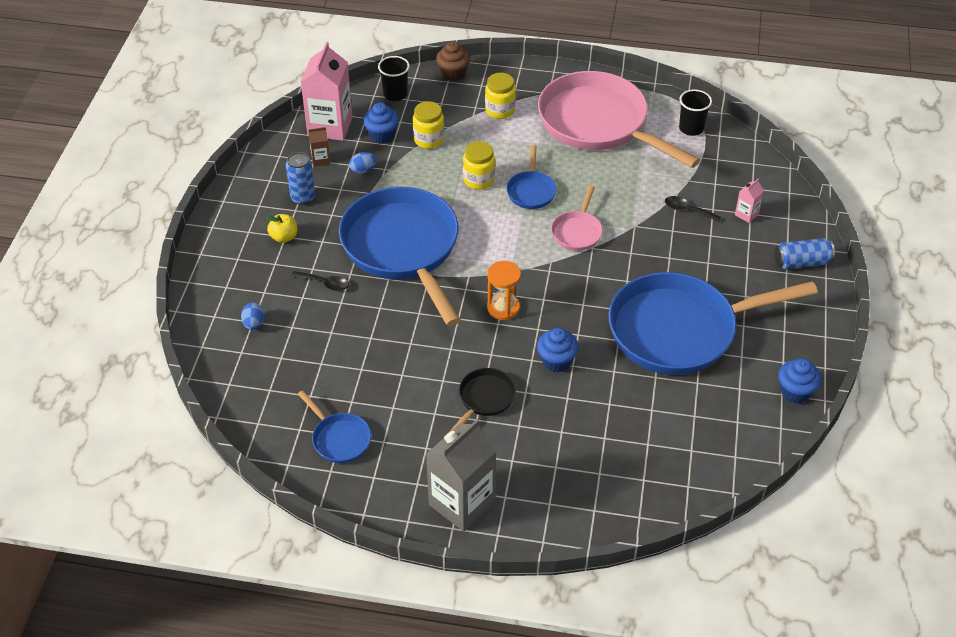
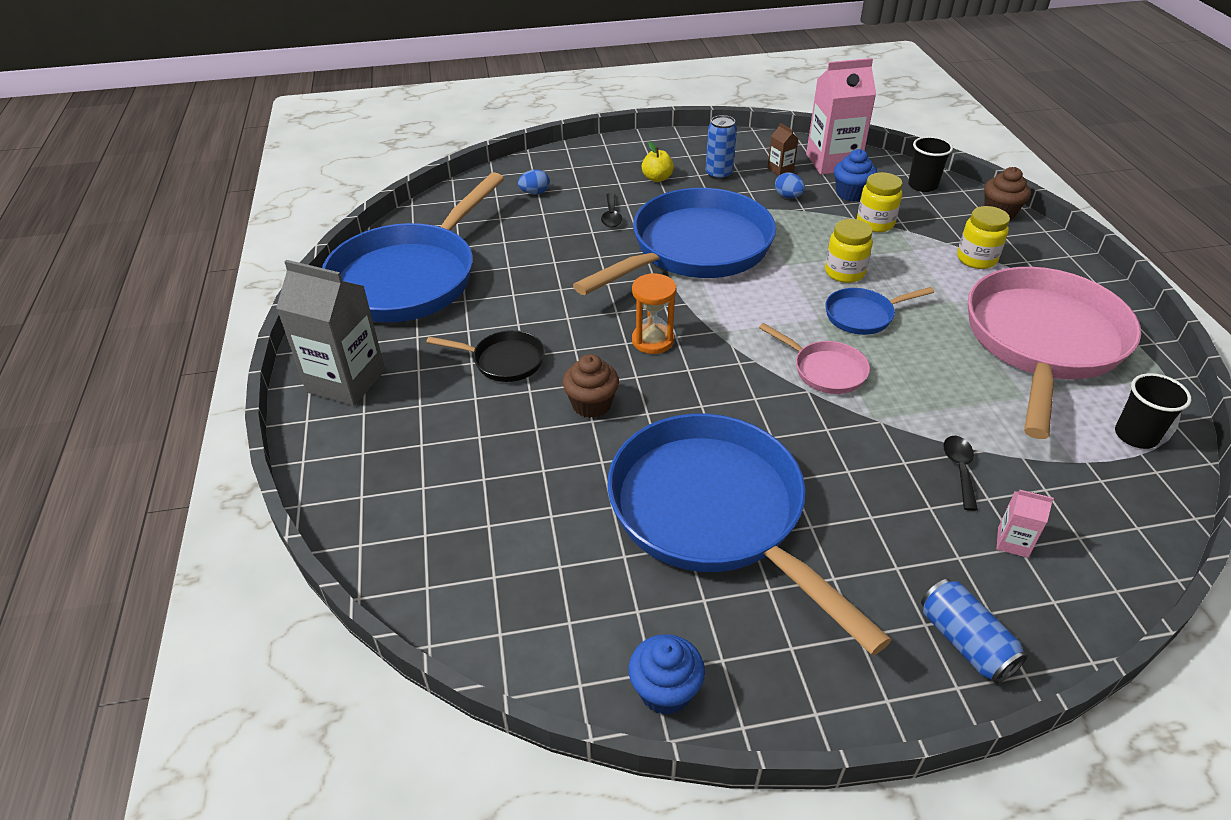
camera: 70 degrees right, 5 degrees down
(339, 439) = (409, 277): blue pan -> blue pan, size x2.30
(556, 361) = (591, 404): blue cupcake -> brown cupcake
(577, 232) = (825, 370): pink pan -> pink pan turned 135 degrees counterclockwise

